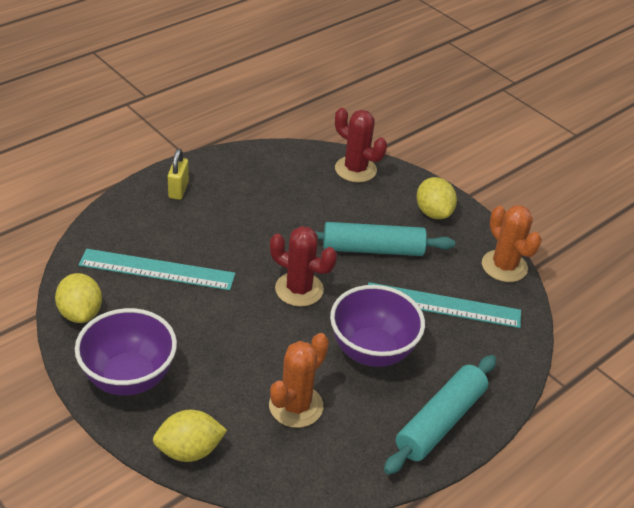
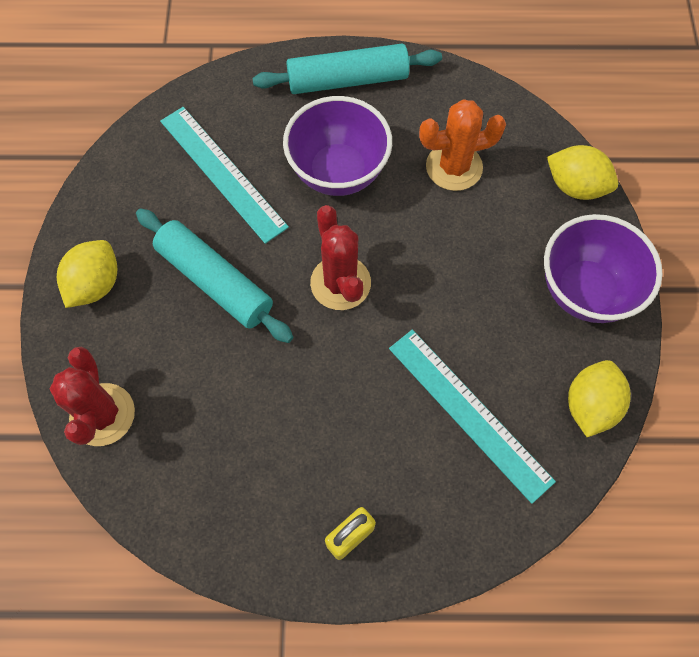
camera: 135 degrees left, 25 degrees up
(504, 266) = (112, 173): orange cactus -> none

